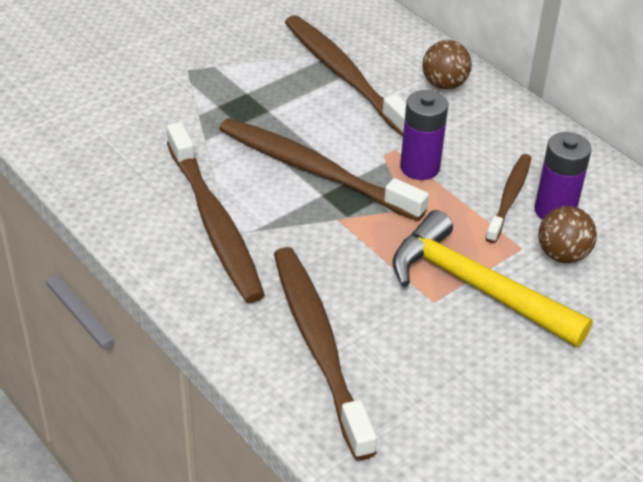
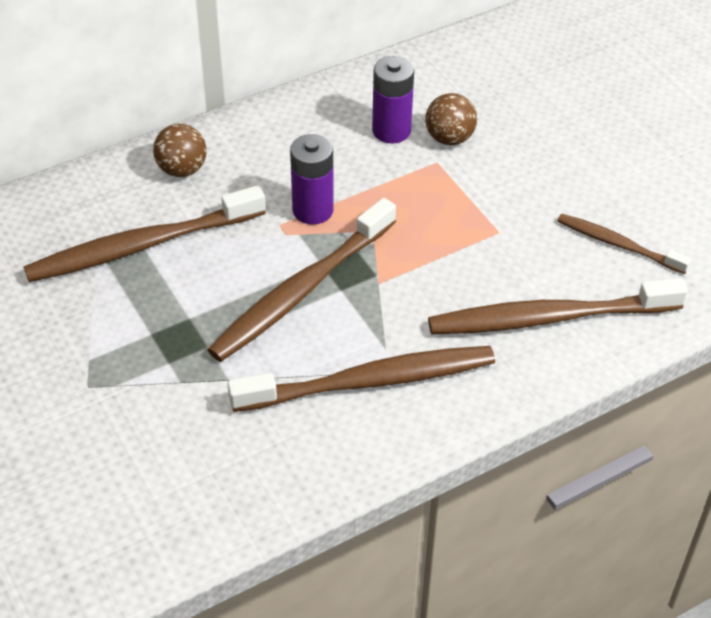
camera: 80 degrees left, 5 degrees up
(476, 287) = (484, 201): yellow hammer -> none
(509, 197) = (368, 156): brown toothbrush -> brown toothbrush (618, 244)

